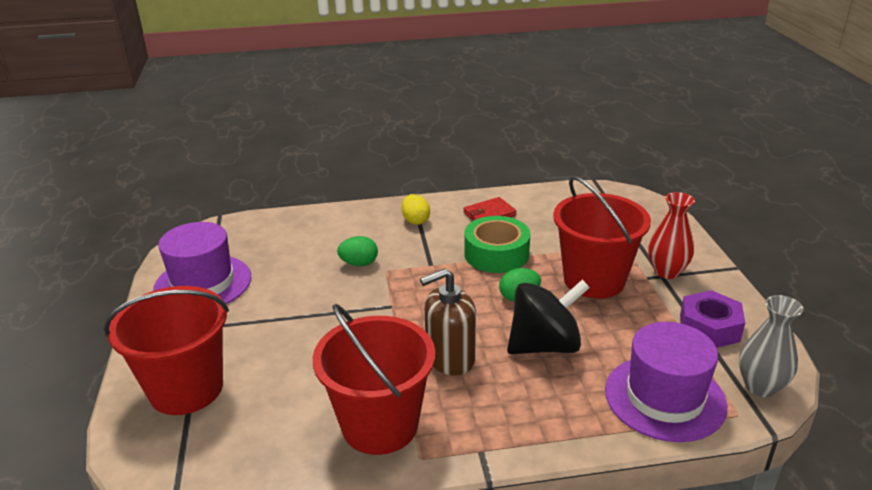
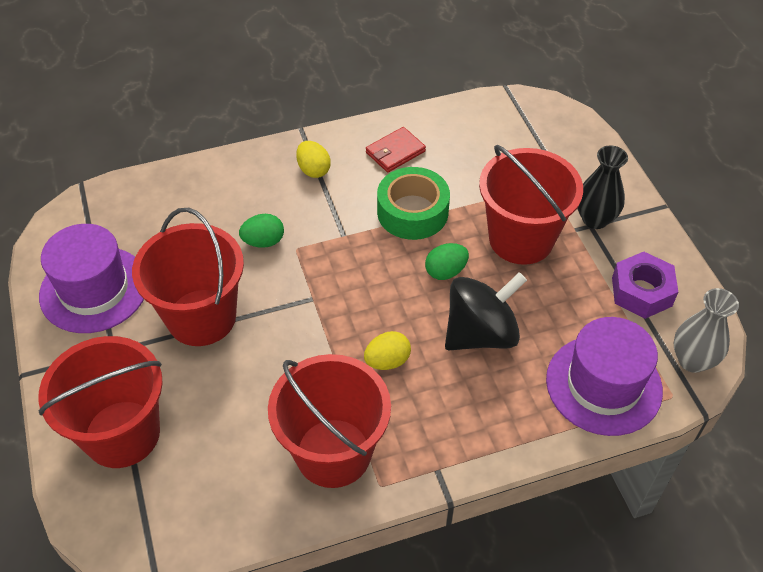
camera: 10 degrees left, 20 degrees up
(288, 310) = (201, 317): none -> red bucket
(450, 358) = (387, 361): brown soap dispenser -> yellow egg
(667, 271) = (595, 219): red vase -> black vase

